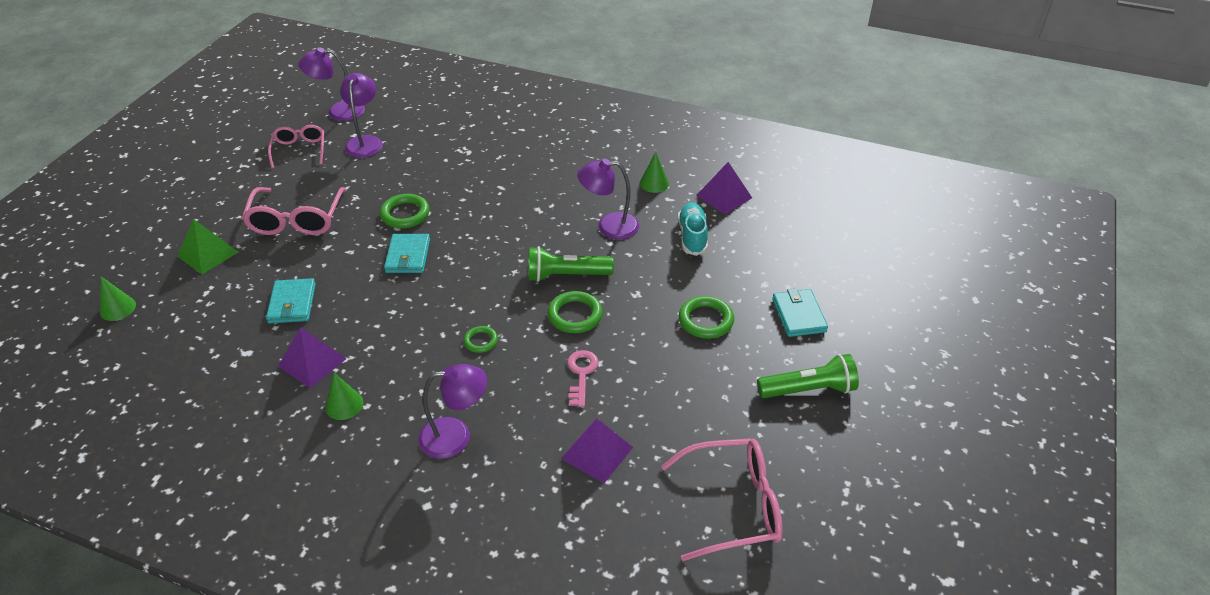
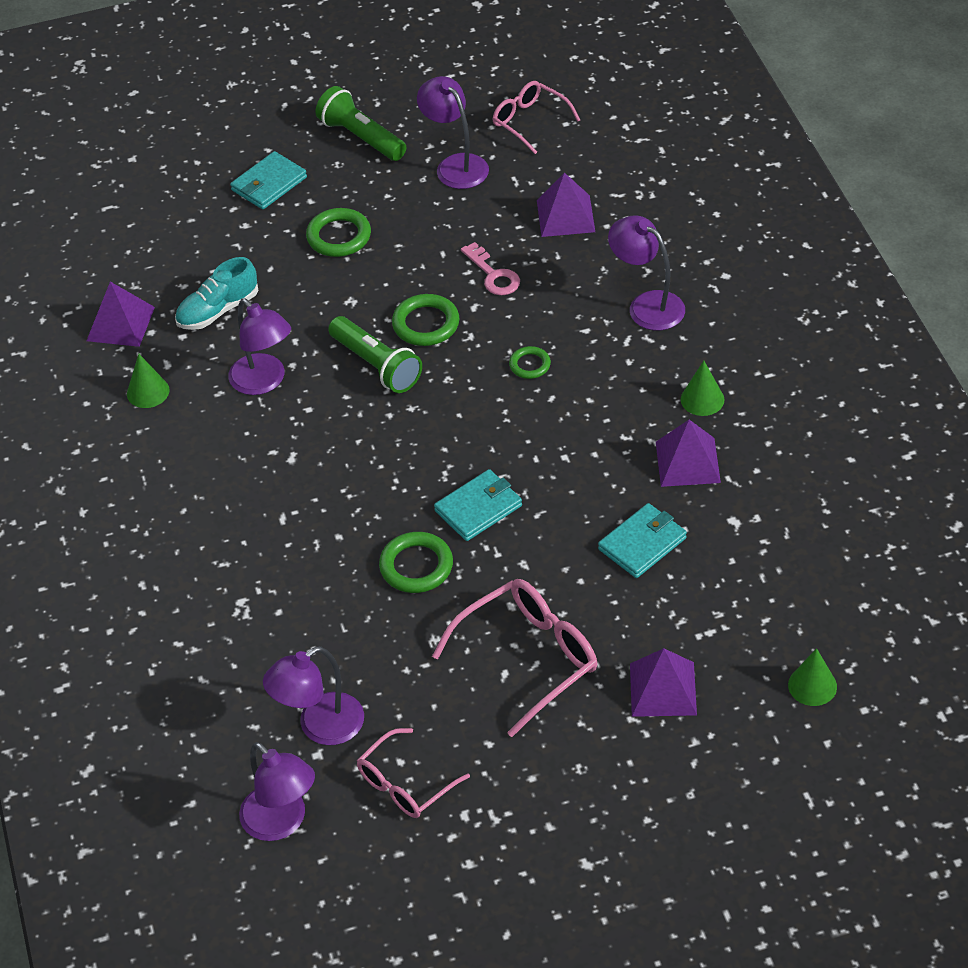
camera: 125 degrees left, 5 degrees up
(207, 254) = (663, 689): green pyramid -> purple pyramid
(581, 374) = (493, 275): pink key -> pink key turned 90 degrees counterclockwise
(722, 424) = (455, 165): none -> purple lamp
(732, 505) = (530, 122): pink glasses -> pink glasses, size x0.64

